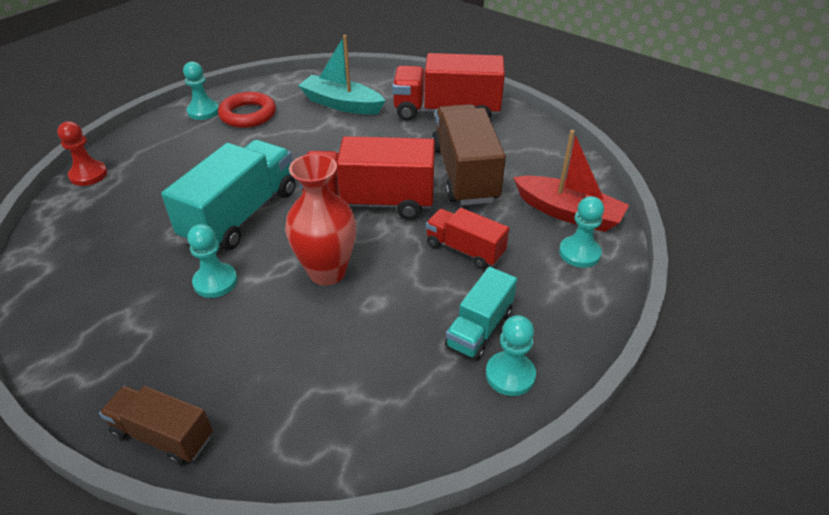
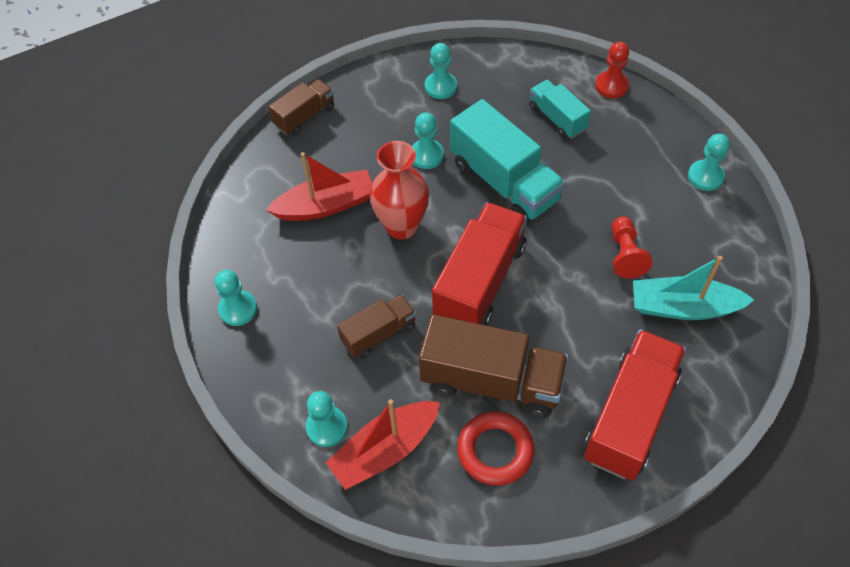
camera: 115 degrees right, 15 degrees up
(91, 302) = (440, 87): none -> turquoise pawn
(248, 114) = (686, 214): red ring -> red ring (495, 451)
(303, 135) = (625, 254): none -> red pawn
(322, 348) = (326, 205): none -> red boat
(341, 104) = (683, 307): turquoise boat -> turquoise boat turned 135 degrees counterclockwise
(464, 249) = (379, 334): red truck -> brown truck
(479, 328) = (288, 308): turquoise truck -> turquoise truck (557, 118)

